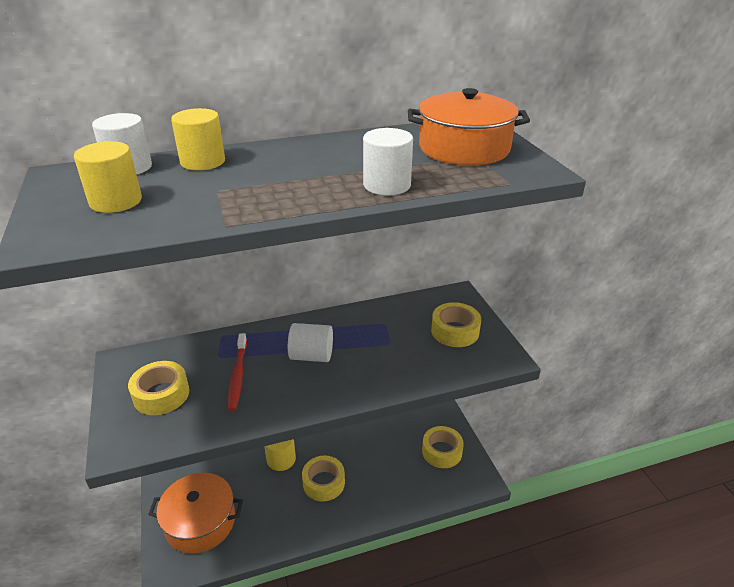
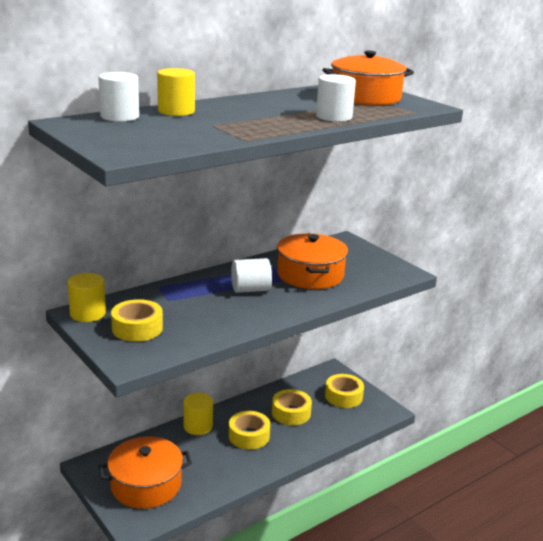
camera: 20 degrees left, 10 degrees down
(116, 201) = (142, 133): yellow cylinder -> yellow cylinder (88, 313)
(237, 376) = (196, 309): red toothbrush -> none
(389, 343) = (310, 275): none -> orange pot
(455, 331) = (358, 262): yellow tape -> yellow tape (291, 413)

